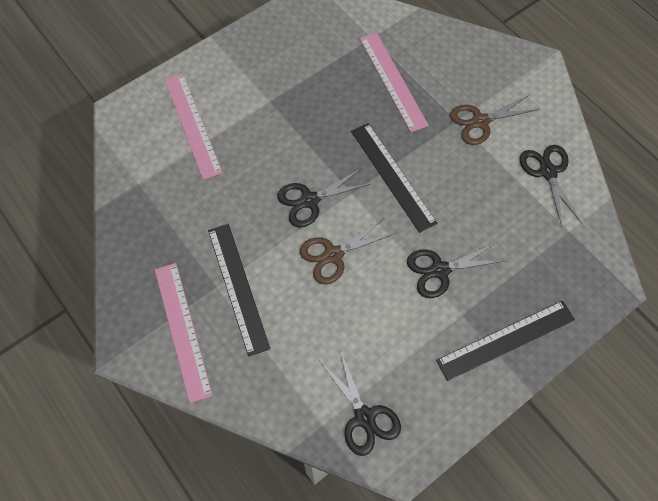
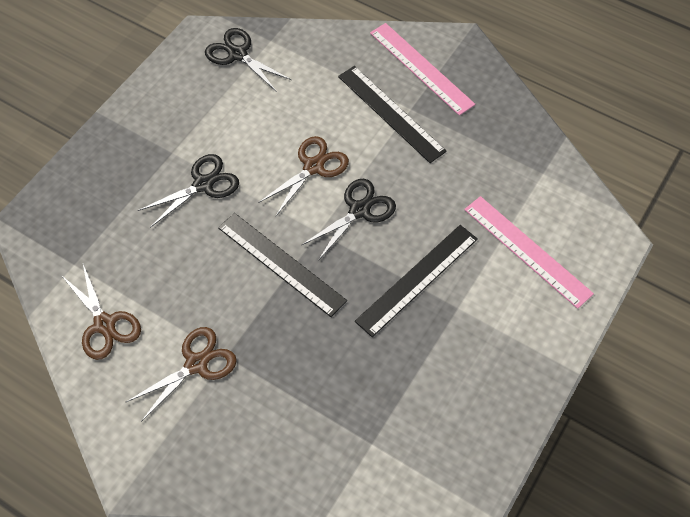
camera: 160 degrees right, 5 degrees down
(392, 81) = (321, 385): pink ruler -> none
(506, 340) = (126, 144): black ruler -> black ruler (417, 279)
(548, 172) = (104, 324): black scissors -> brown scissors

